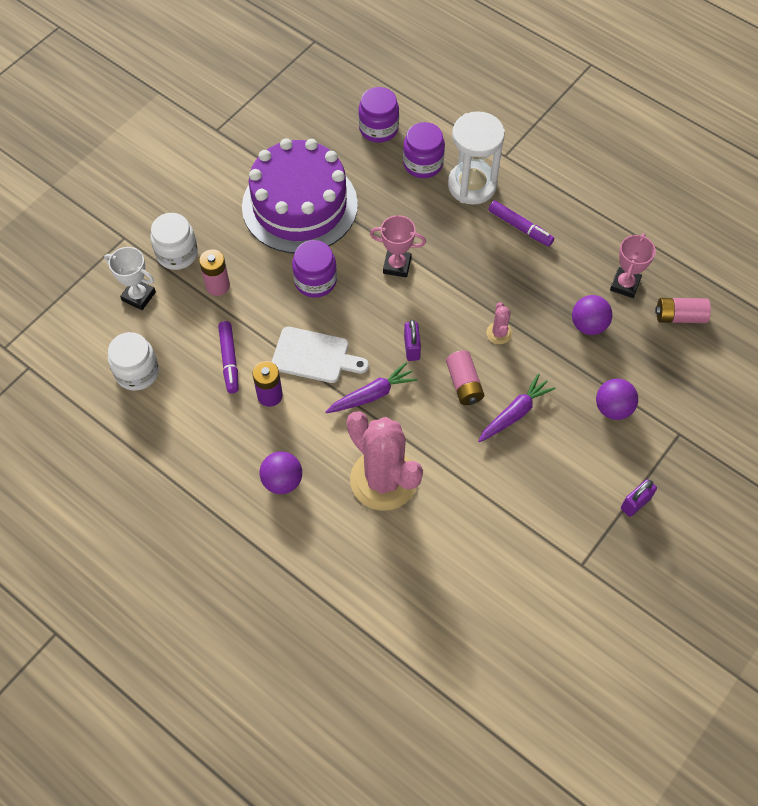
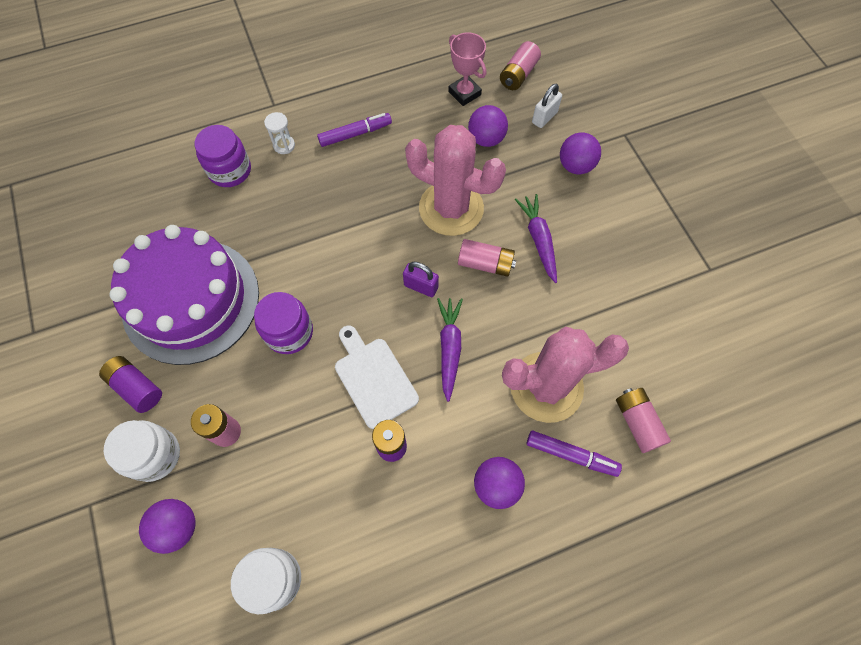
camera: 60 degrees left, 5 degrees up
(138, 296) = (177, 527): white trophy -> purple ball
(216, 214) = (137, 387): none -> purple battery
(229, 360) = (324, 467): purple marker -> purple marker (571, 455)
(314, 356) = (373, 378): white cutting board -> white cutting board turned 75 degrees counterclockwise
(378, 128) = (161, 185): purple jar -> none
(395, 562) = (637, 422): none -> pink battery
(397, 265) = (324, 251): pink trophy -> none
(472, 185) = (284, 145): white hourglass -> white hourglass, size x0.42
(499, 333) = (451, 208): pink cactus -> pink cactus, size x2.44
(635, 503) = (672, 199): purple padlock -> none
(647, 359) = (544, 117): none -> white padlock

